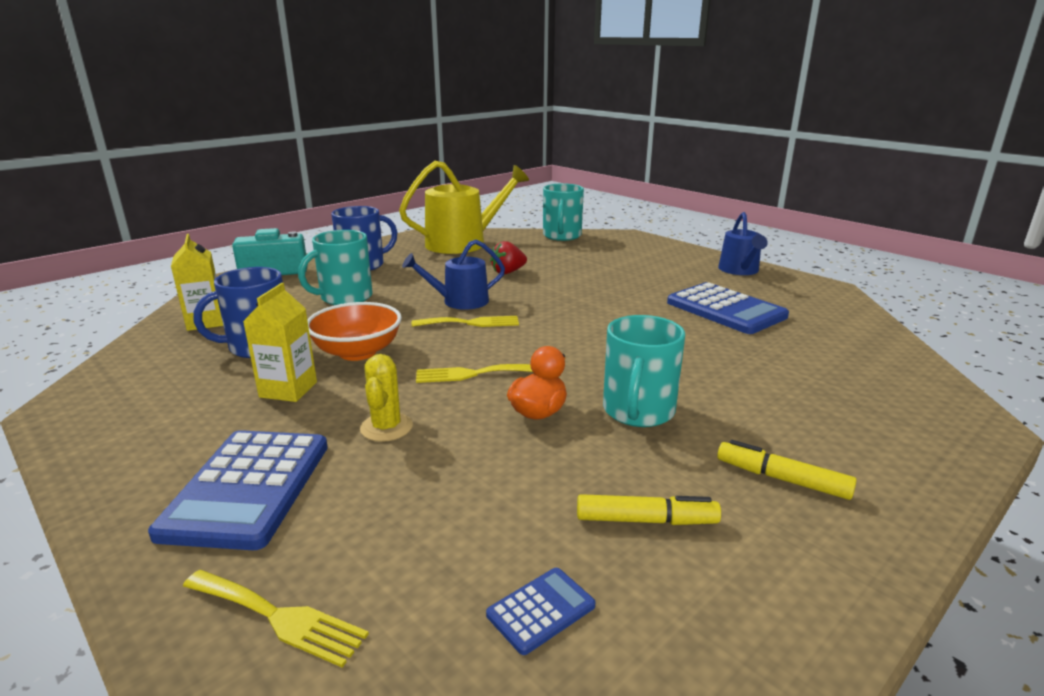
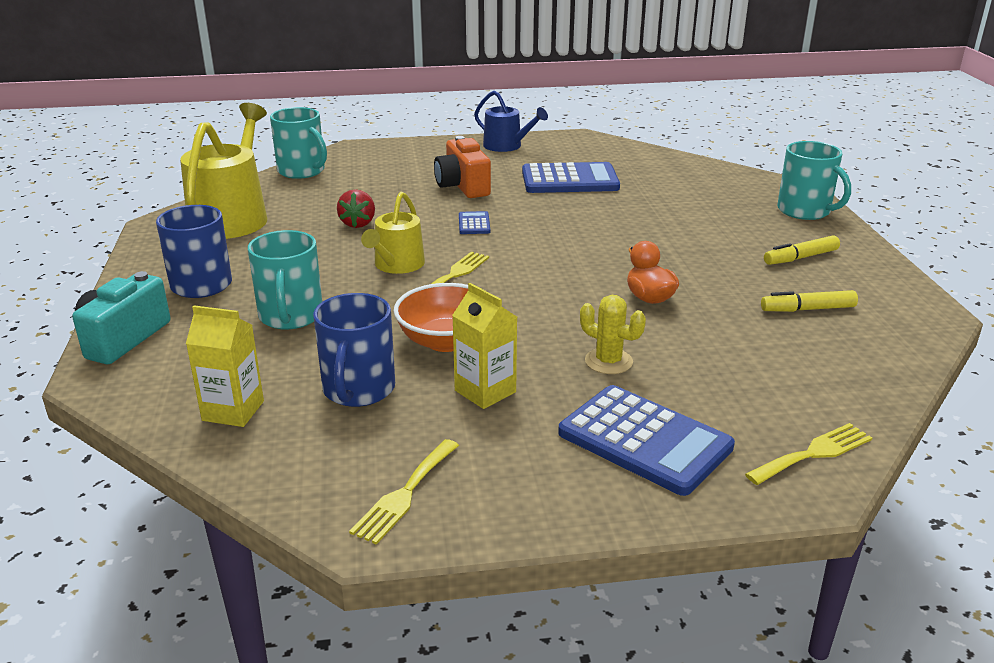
camera: 55 degrees left, 5 degrees up
(460, 301) = (397, 265): blue watering can -> yellow watering can
(472, 374) = (557, 303): yellow fork -> yellow fork (405, 494)
(541, 610) = (863, 366): blue calculator -> blue calculator (474, 224)
(630, 280) = (463, 186): none -> orange camera
(638, 411) = (684, 266): turquoise mug -> turquoise mug (805, 211)
(646, 520) = (807, 309): yellow marker -> yellow marker turned 135 degrees counterclockwise

